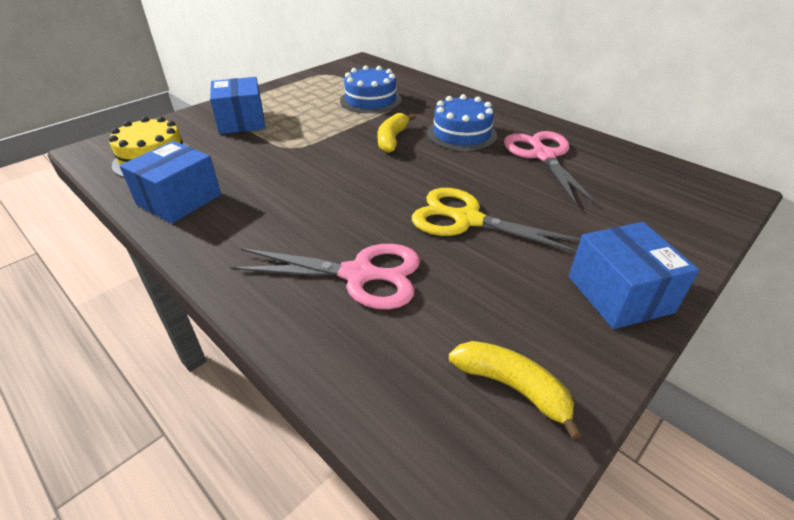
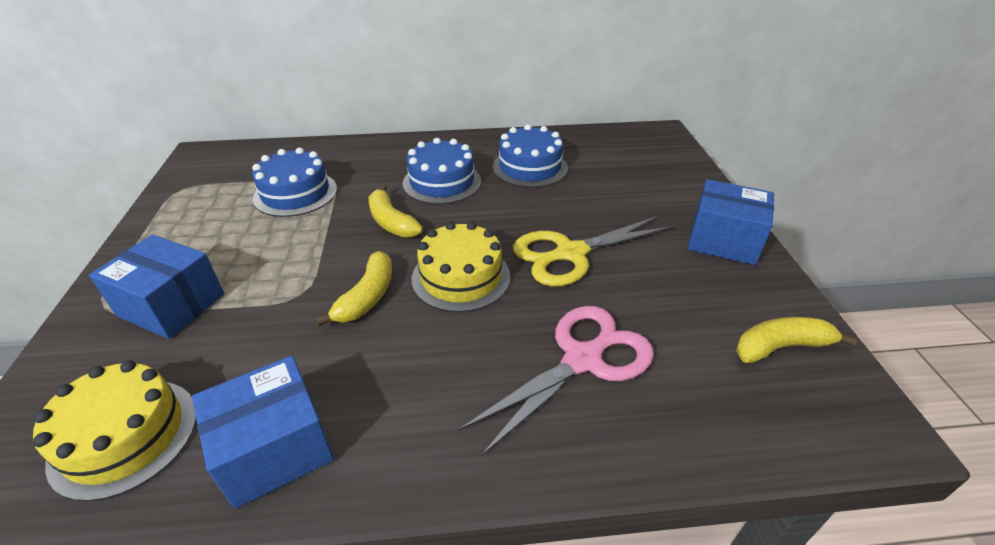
camera: 50 degrees left, 0 degrees up
(179, 200) = (275, 448): blue box -> blue box turned 75 degrees clockwise
(315, 167) = (367, 297): none -> yellow banana
(376, 188) = (461, 277): none -> yellow cake
(543, 156) = (530, 167): pink scissors -> blue cake

